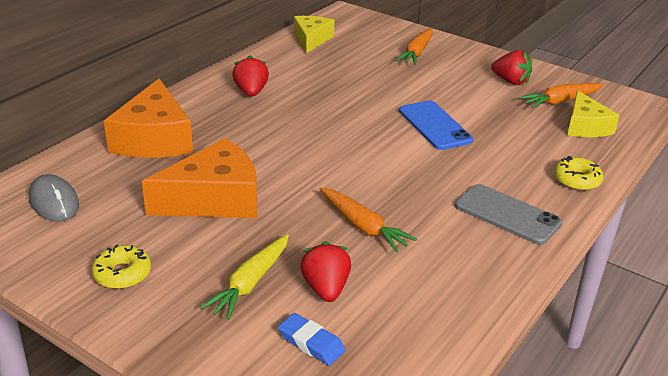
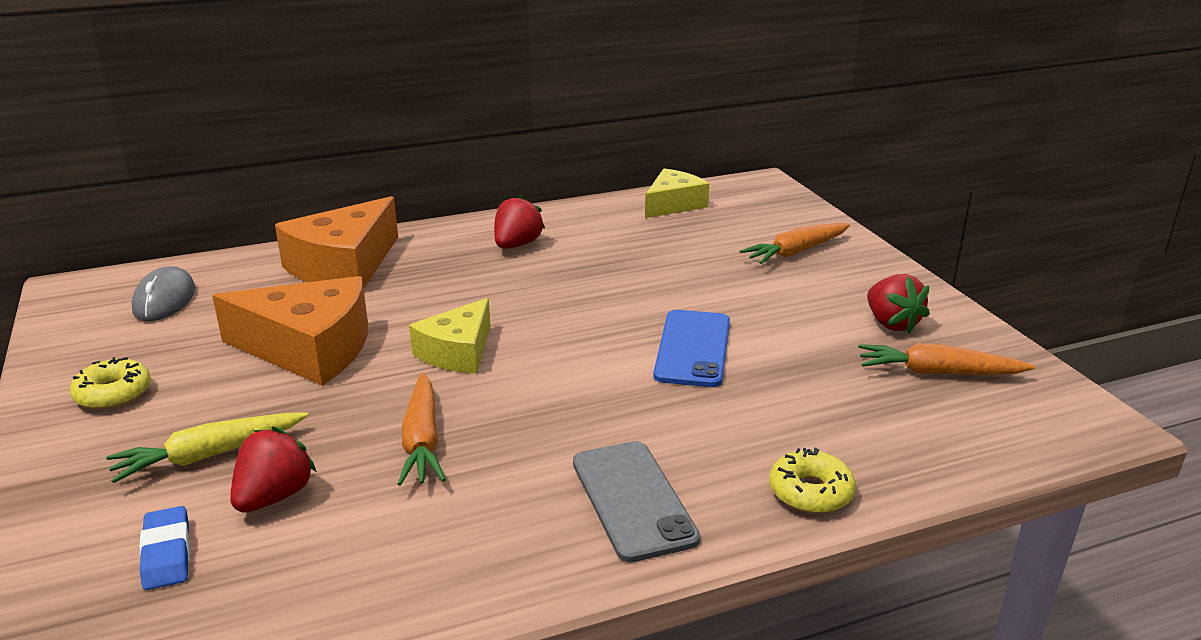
camera: 35 degrees right, 5 degrees down
(585, 126) = (934, 420): yellow cheese -> yellow cheese (458, 352)

